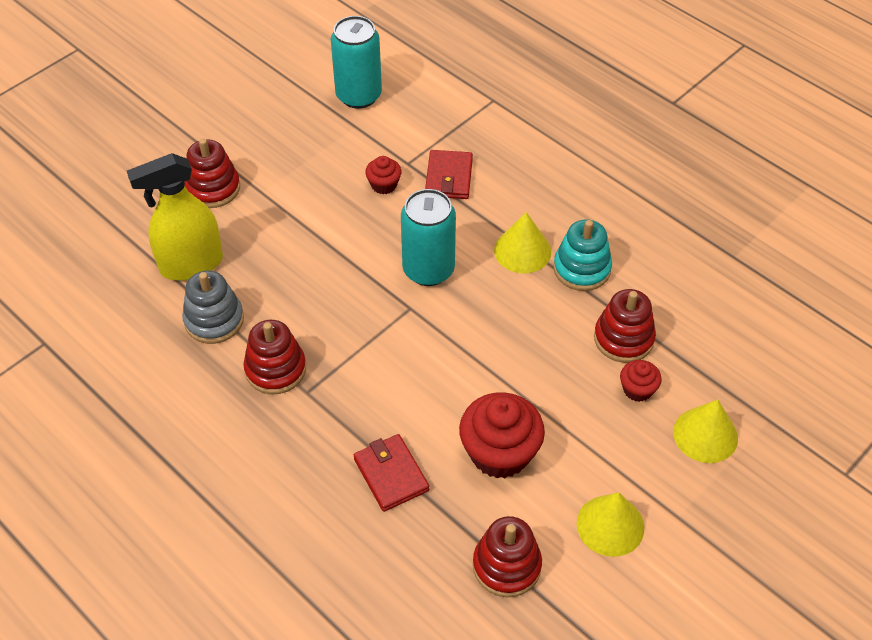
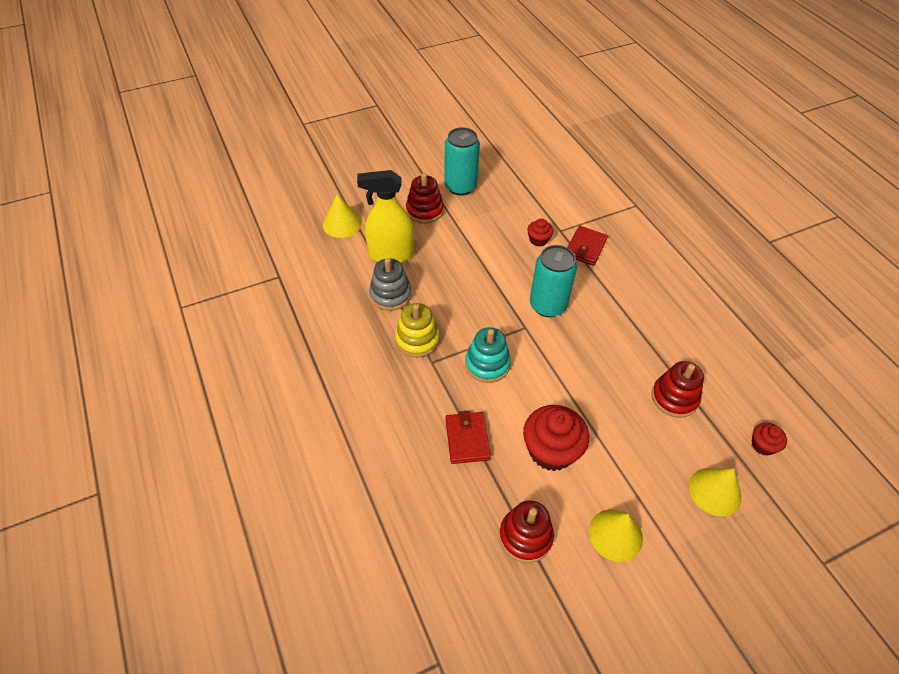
camera: 20 degrees right, 0 degrees up
(275, 369) = (417, 340): red stacking toy -> yellow stacking toy
(358, 95) = (543, 178): turquoise can -> turquoise can (460, 186)
(522, 251) = (620, 312): yellow cone -> yellow cone (342, 224)
(582, 269) = (660, 338): turquoise stacking toy -> turquoise stacking toy (487, 364)
(637, 389) = (672, 439): red cupcake -> red cupcake (763, 445)

